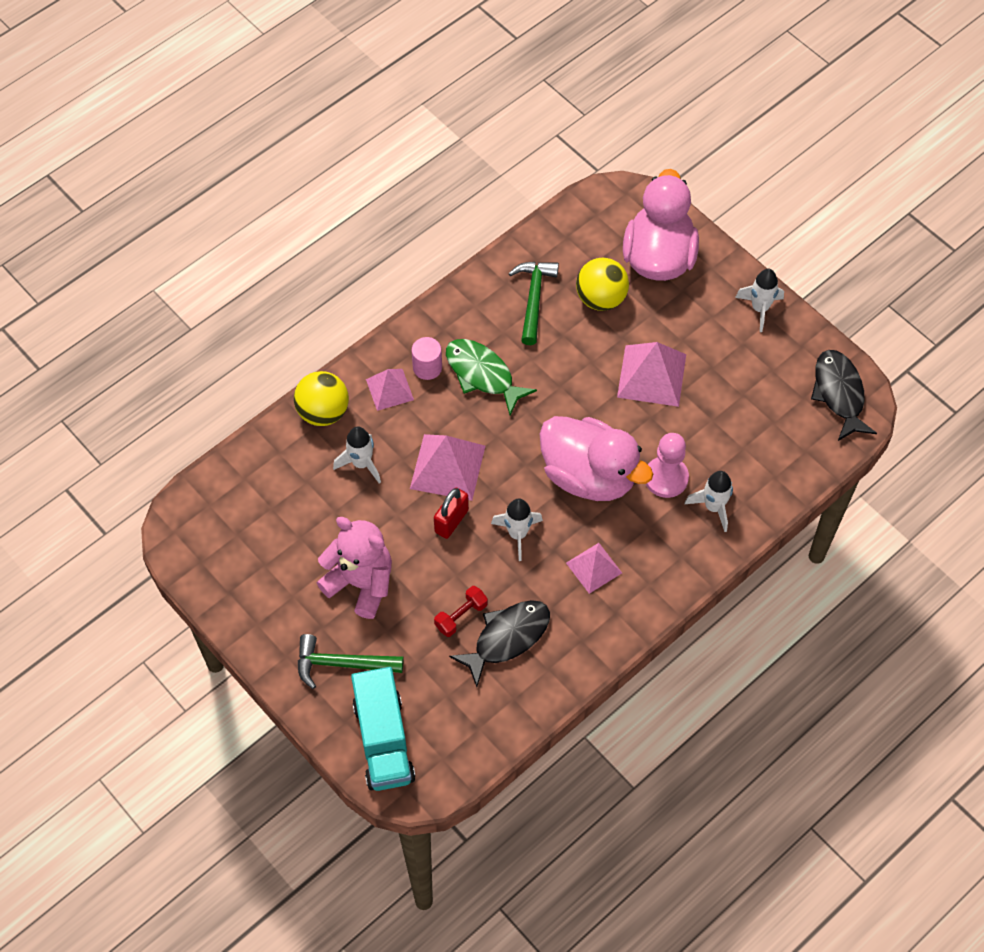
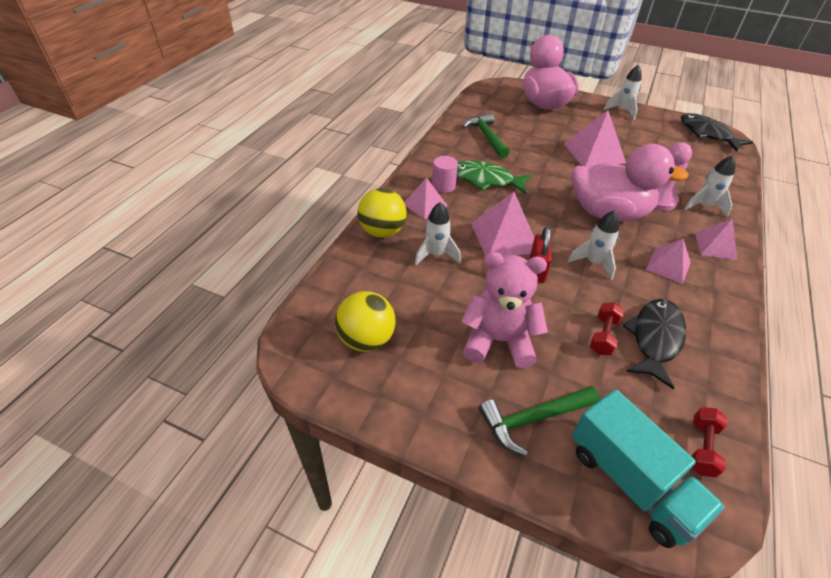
camera: 25 degrees left, 15 degrees down
(462, 741) = (702, 448): none -> red dumbbell
(601, 298) = (528, 127): yellow ball -> yellow ball (366, 339)
(670, 563) = (715, 246): none -> pink pyramid

